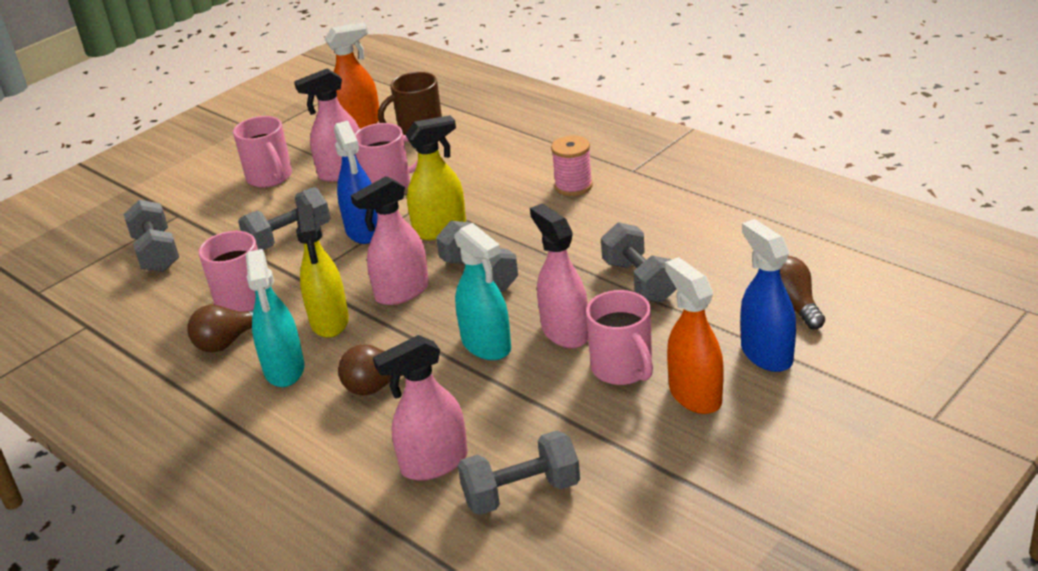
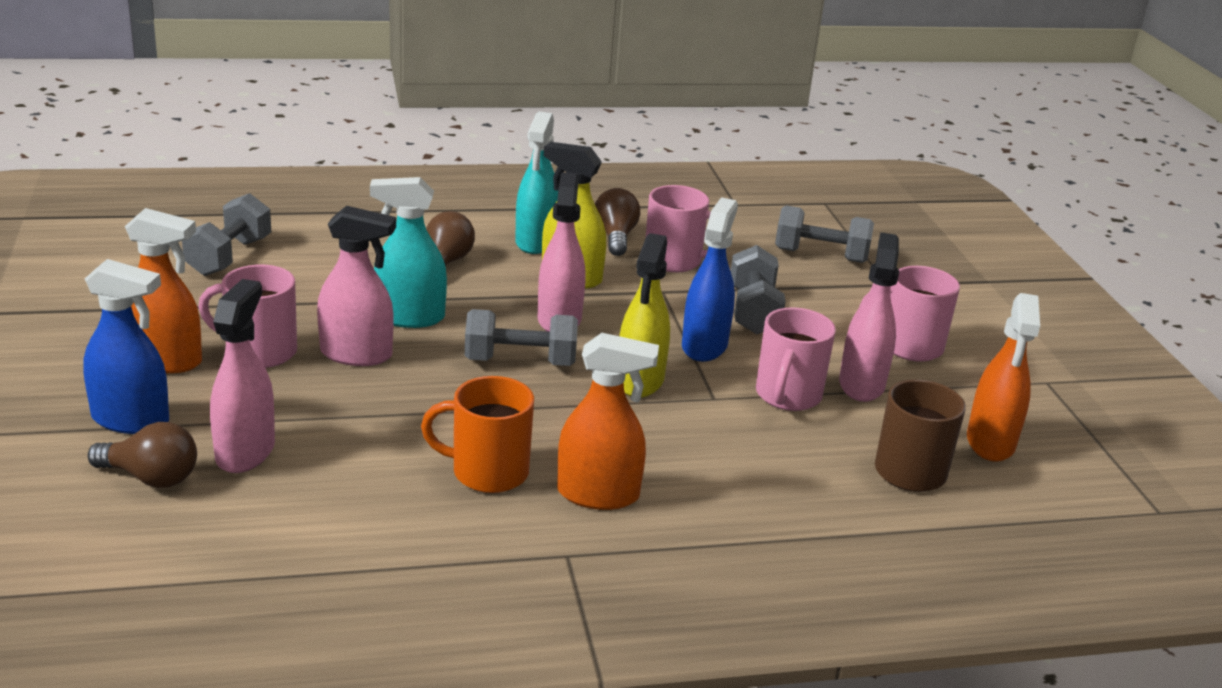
camera: 120 degrees right, 5 degrees down
(284, 369) = (535, 242): turquoise spray bottle -> turquoise spray bottle turned 105 degrees counterclockwise
(363, 231) = (704, 346): blue spray bottle -> blue spray bottle turned 90 degrees clockwise
(434, 463) = (320, 245): pink spray bottle -> pink spray bottle (245, 452)
(573, 186) = (598, 494): pink spool -> orange spray bottle
(607, 221) = (487, 472): none -> orange mug
(640, 281) = (352, 427): grey dumbbell -> none

